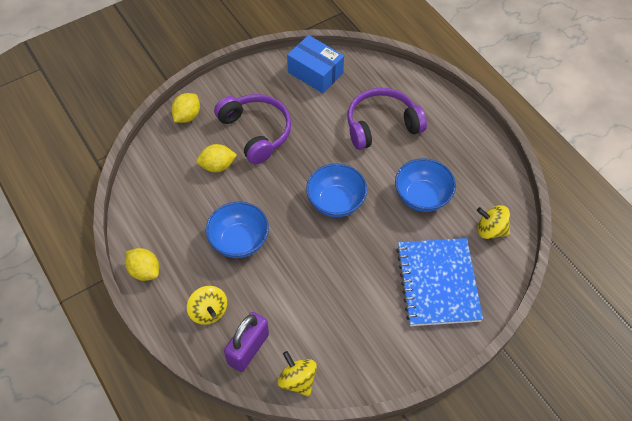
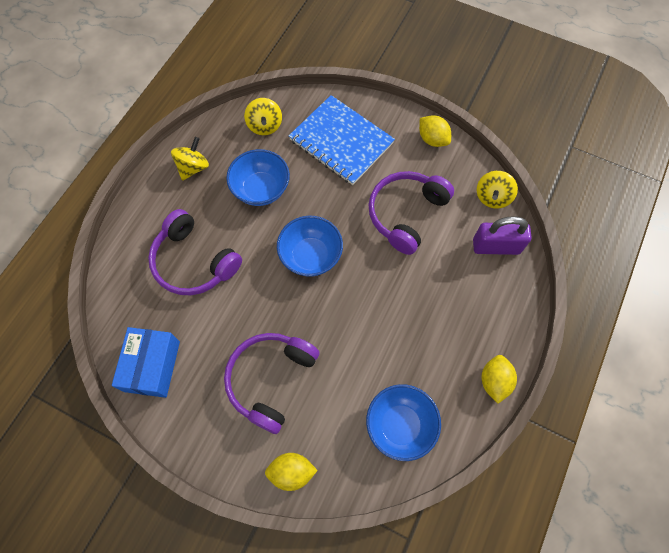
camera: 120 degrees left, 10 degrees up
(208, 311) = (489, 298): yellow spinning top -> yellow spinning top (193, 167)
(217, 166) = (337, 392): yellow lemon -> yellow lemon (432, 139)
(239, 241) = (406, 315): blue bowl -> blue bowl (400, 425)
(328, 294) = (406, 214): none -> purple headphones
(437, 283) = (341, 142): blue notebook -> blue notebook turned 75 degrees clockwise

